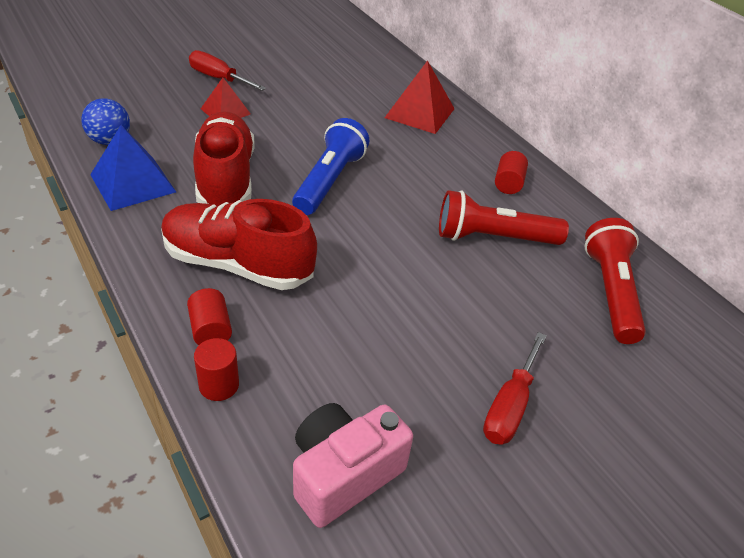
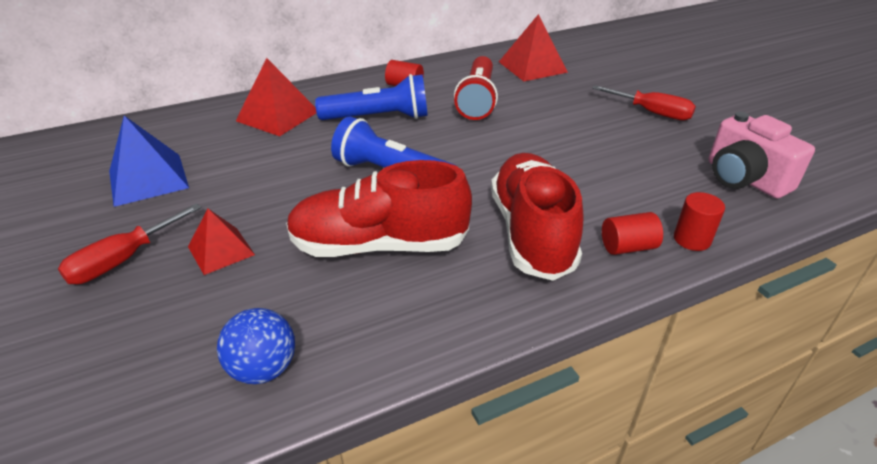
camera: 80 degrees left, 5 degrees down
(133, 183) = (379, 329): blue pyramid -> blue pyramid (148, 179)
(237, 264) = (531, 232): red shoe -> red shoe turned 150 degrees clockwise
(431, 169) = (378, 118): none -> blue flashlight
(610, 292) = (532, 67): red flashlight -> red pyramid

